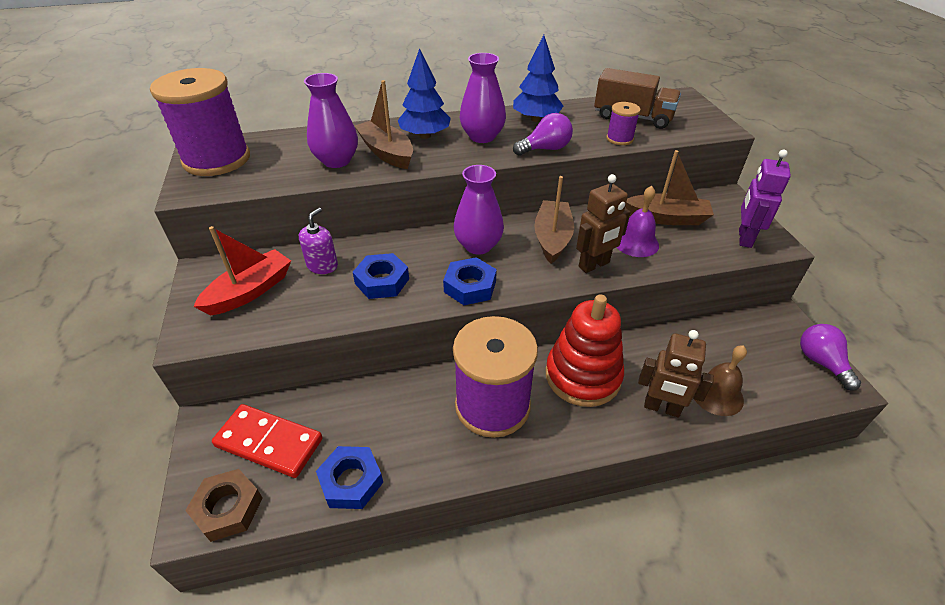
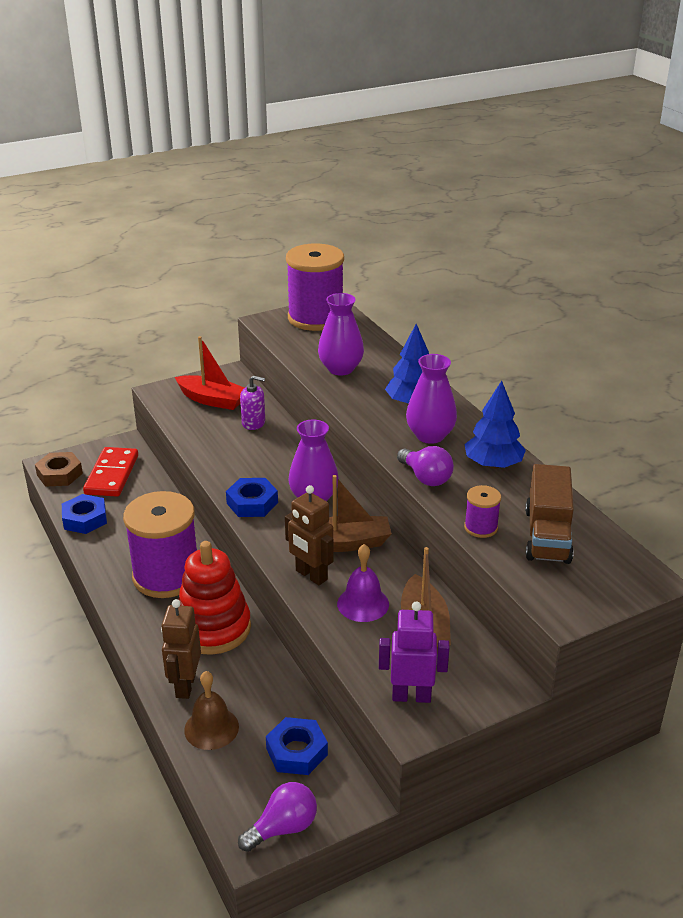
camera: 75 degrees right, 10 degrees down
(382, 281) = (244, 456): blue nut -> blue nut (296, 751)
(386, 152) = (368, 389): brown boat -> none

